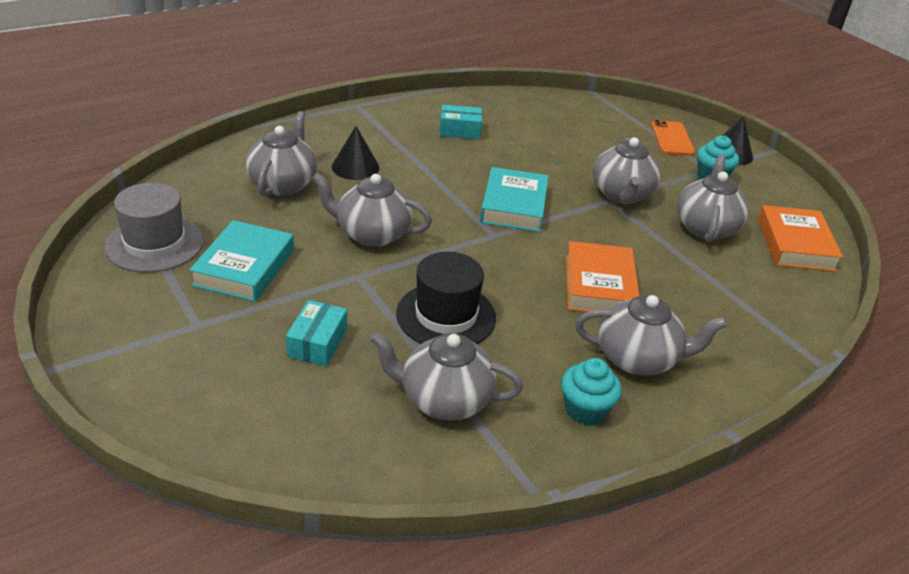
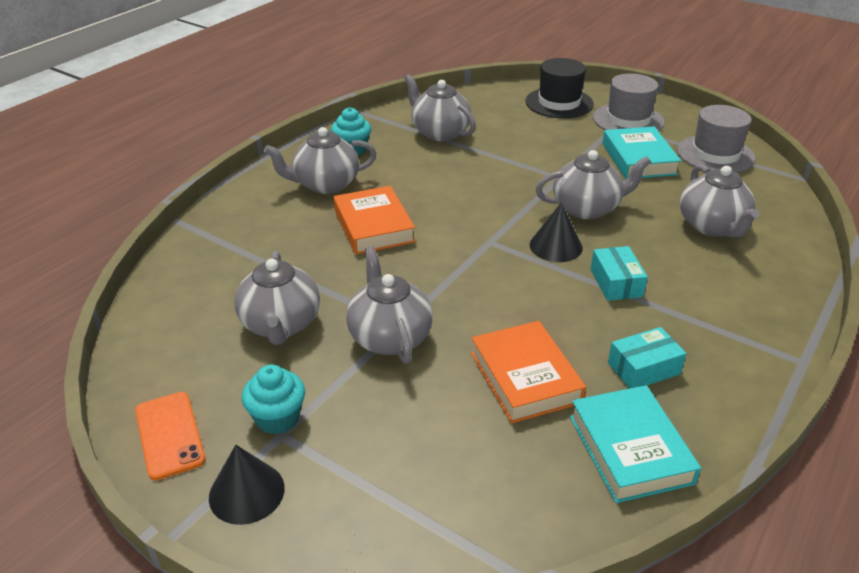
camera: 160 degrees right, 0 degrees up
(169, 327) = (628, 120): none -> grey hat
(317, 343) = (538, 136): turquoise box -> turquoise box (616, 283)
(355, 167) = (682, 267): black cone -> black cone (556, 246)
(444, 399) = (439, 132): grey teapot -> grey teapot turned 120 degrees counterclockwise
(446, 316) = (476, 171): black hat -> black hat (559, 103)
(514, 206) = (495, 278): turquoise book -> turquoise book (630, 449)
(672, 138) = (350, 490): orange phone -> orange phone (170, 435)
(795, 244) = (172, 338): orange book -> orange book (525, 377)

